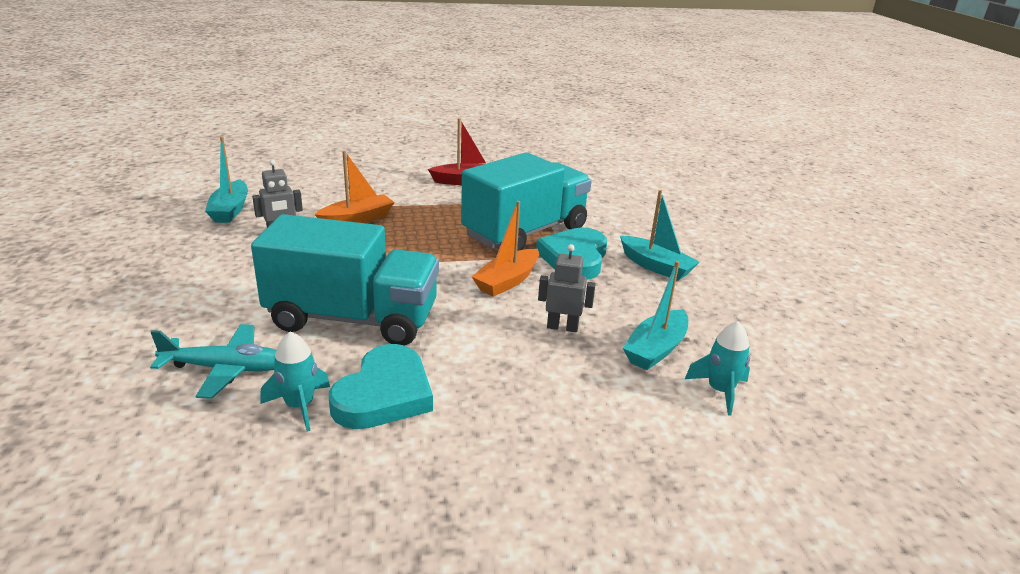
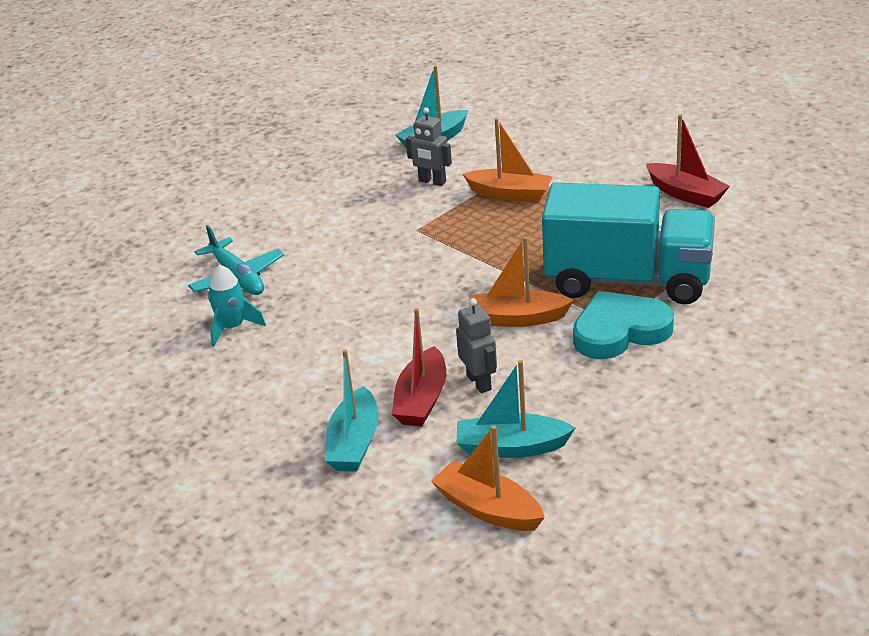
camera: 60 degrees right, 5 degrees up
(353, 318) = (357, 285): turquoise truck -> none
(384, 394) = (283, 351): turquoise heart -> none
(551, 359) = (422, 400): none -> red boat
(656, 266) = (680, 383): turquoise boat -> turquoise boat (354, 443)
(719, 391) = (488, 509): turquoise rocket -> orange boat

